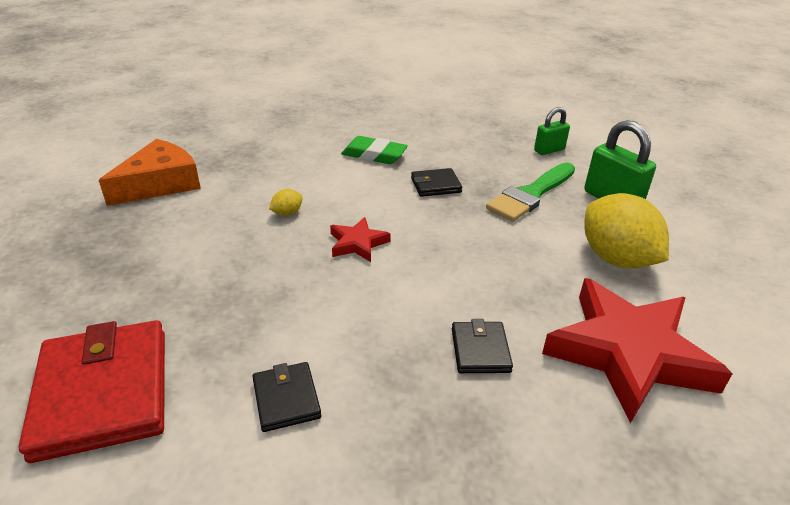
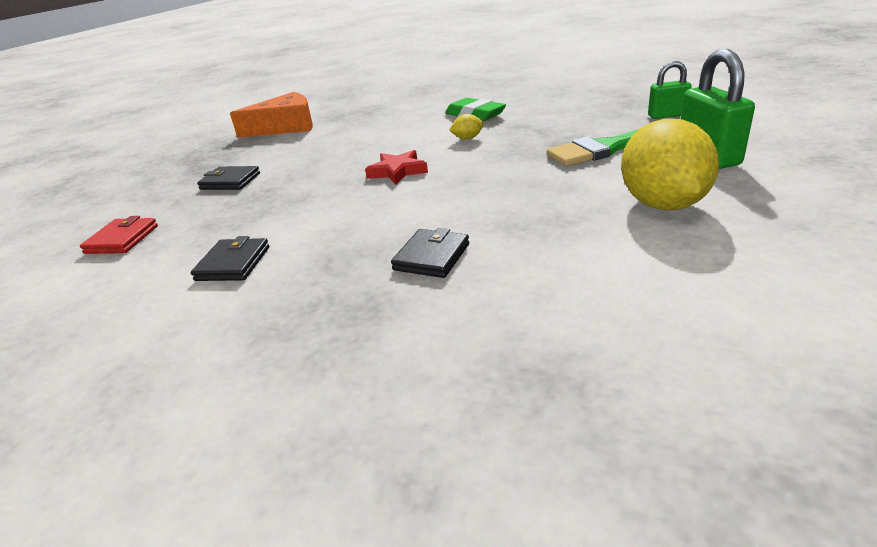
camera: 30 degrees right, 5 degrees down
(103, 392) = (122, 239): red wallet -> red wallet, size x0.49
(287, 213) = (360, 148): yellow lemon -> yellow lemon (467, 138)
(435, 185) = (512, 137): black wallet -> black wallet (230, 181)
(628, 353) = (597, 283): red star -> none

